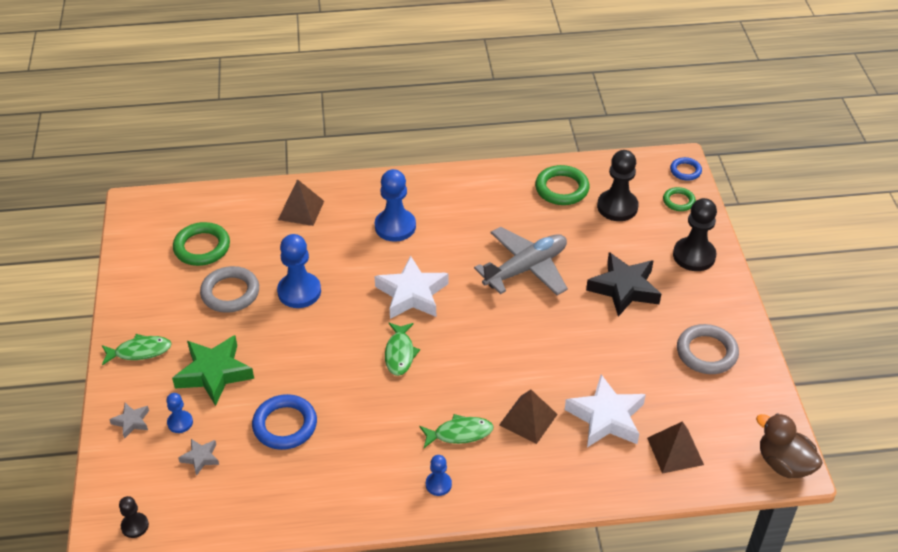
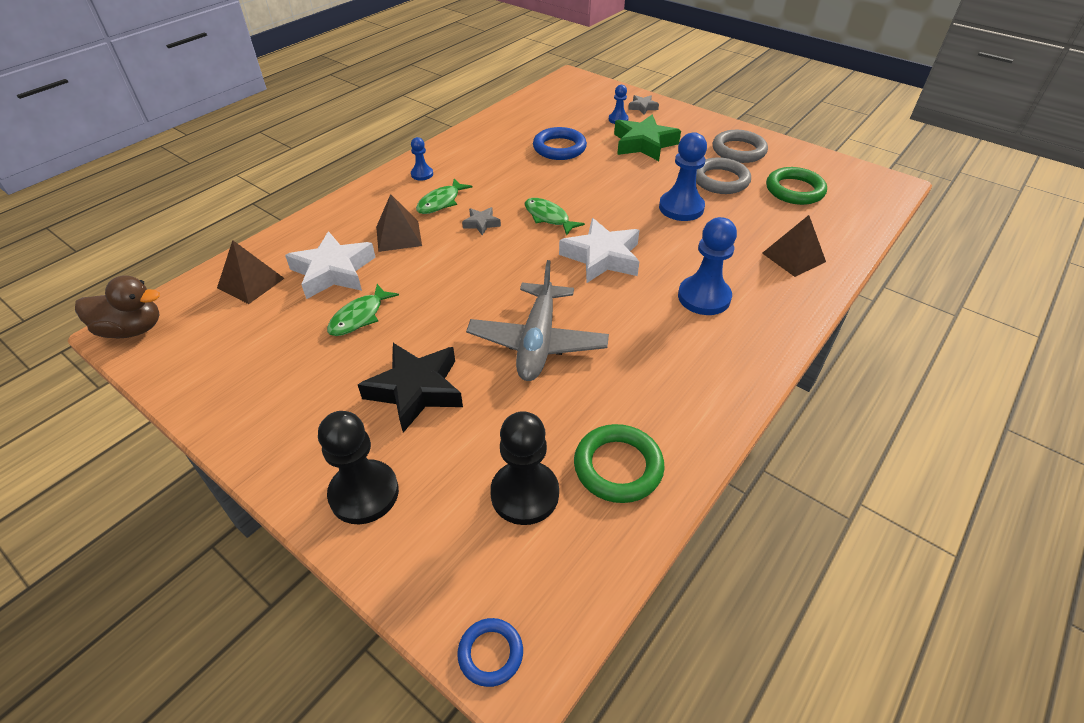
camera: 135 degrees right, 0 degrees up
(135, 526) = (564, 85): black pawn -> none
(140, 351) = (703, 129): green fish -> green fish (359, 317)
(200, 458) = (580, 115): grey star -> grey star (481, 223)
(678, 201) = (452, 574): green ring -> none
(706, 352) = (270, 381): grey ring -> grey ring (738, 150)

